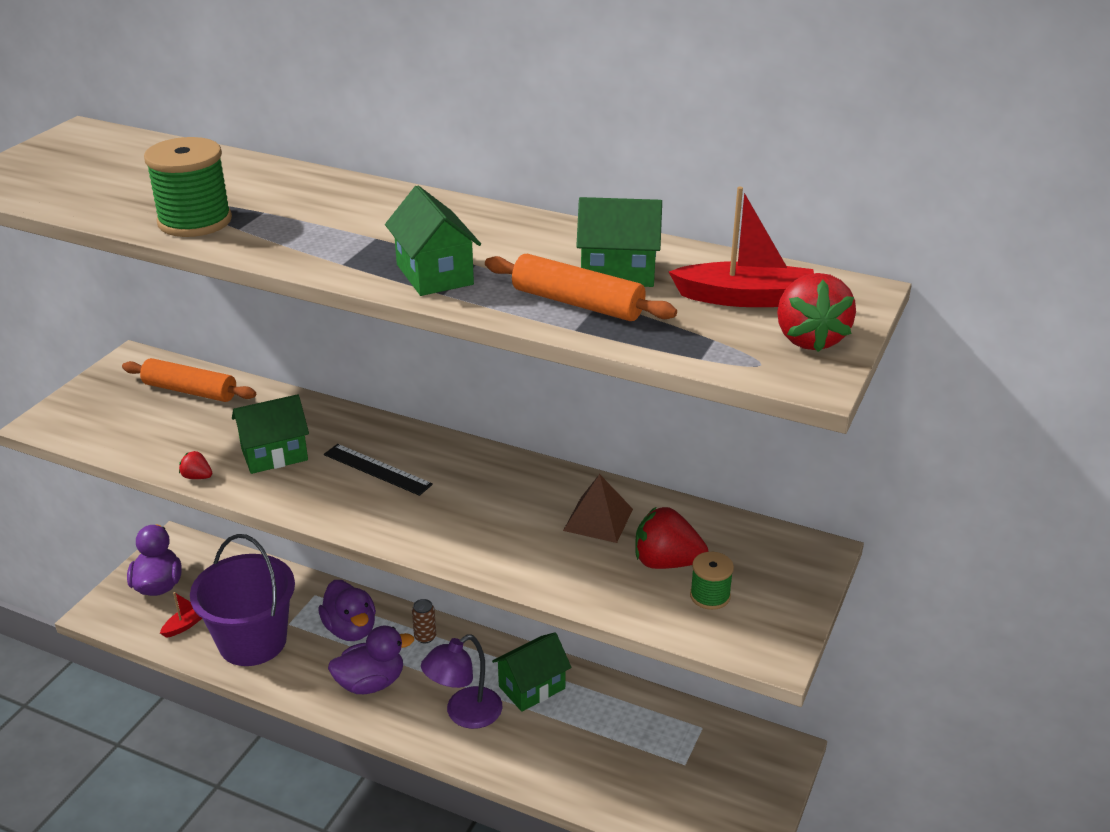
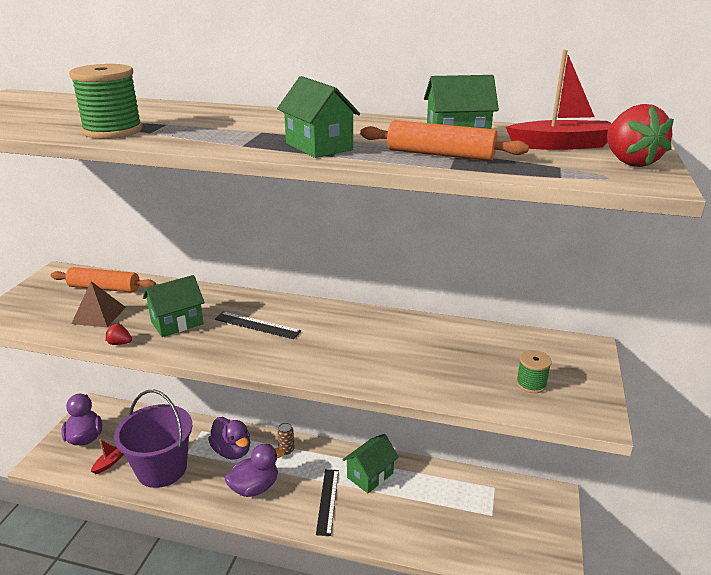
camera: 10 degrees left, 5 degrees down
(464, 714) = (328, 501): purple lamp -> black ruler
(598, 519) = (429, 342): brown pyramid -> brown pyramid (99, 315)
(666, 562) = (489, 365): red strawberry -> none

